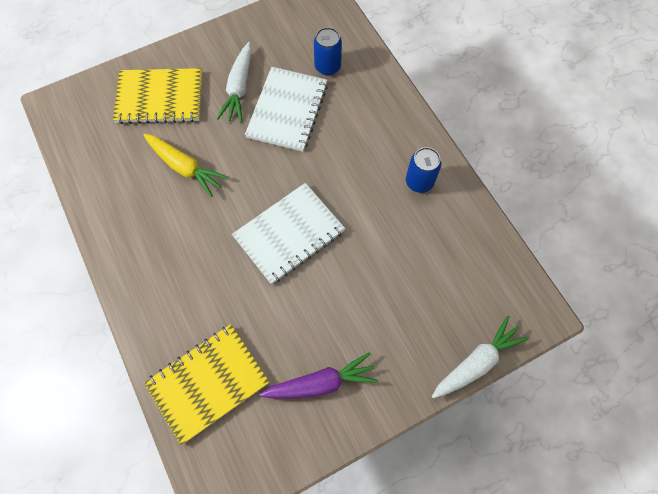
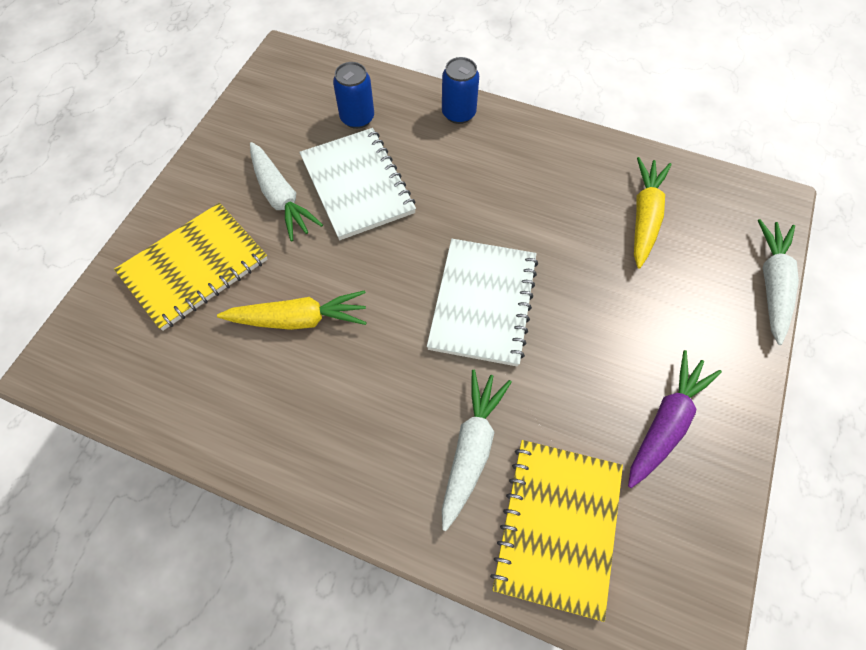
camera: 40 degrees left, 5 degrees down
(205, 307) = (471, 448): none -> white carrot
(419, 182) = (555, 164): blue can -> blue can (458, 113)
(440, 257) = (644, 217): none -> yellow carrot

